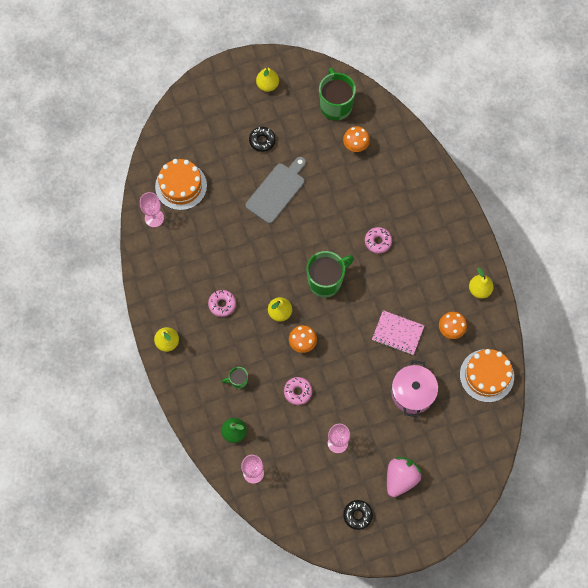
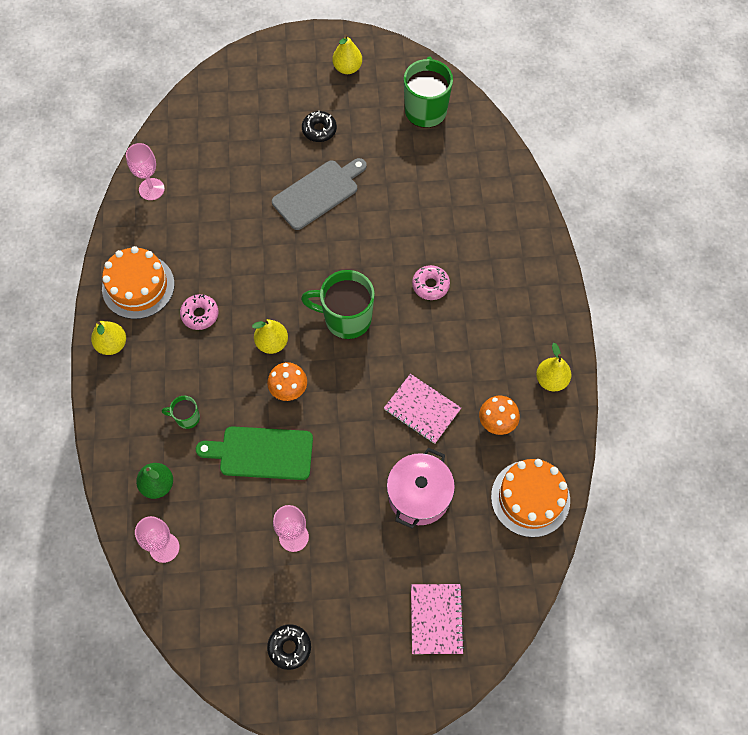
camera: 15 degrees right, 5 degrees down
(181, 186) = (199, 159): orange cake -> orange cake (138, 286)
(298, 392) = (261, 453): pink donut -> green cutting board
(326, 281) = (346, 318): green mug -> green mug turned 150 degrees counterclockwise
(355, 146) = (436, 163): orange mushroom -> none
(400, 478) = (367, 611): pink strawberry -> none
(447, 471) = (436, 619): none -> pink notebook

